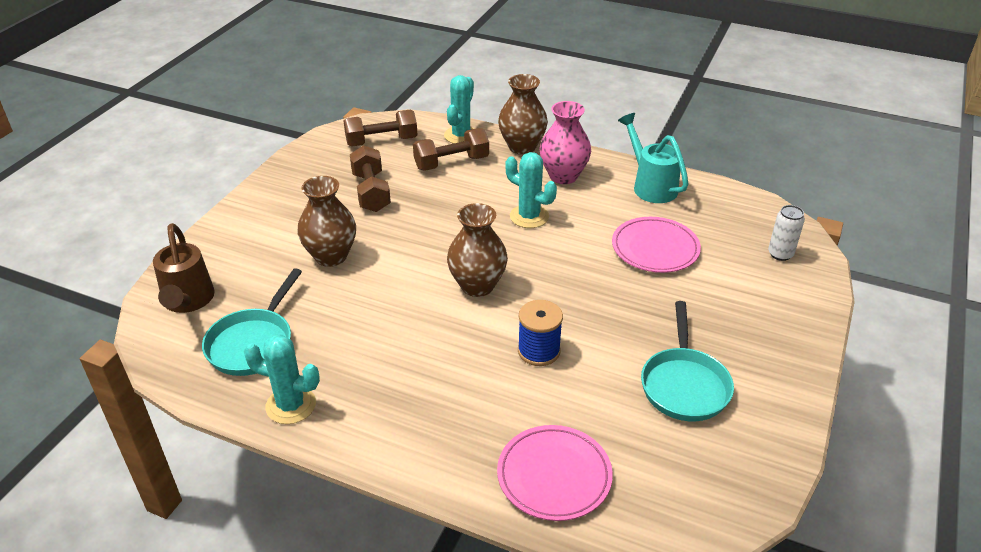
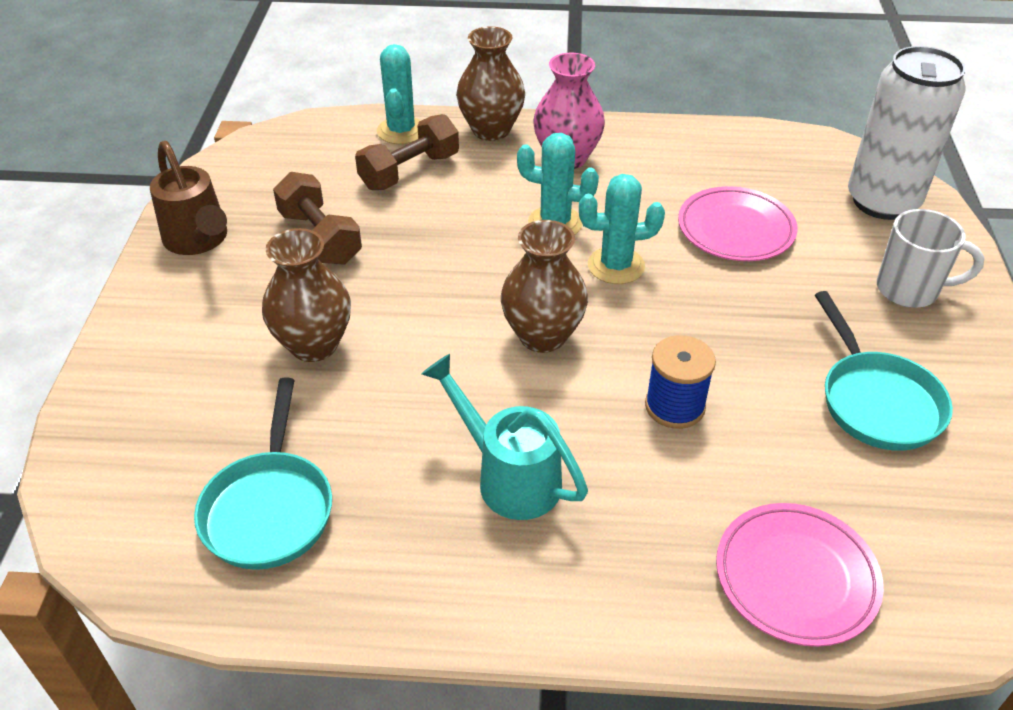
camera: 20 degrees left, 5 degrees up
(188, 302) = (130, 472): brown watering can -> brown watering can (199, 241)
(291, 405) = (379, 588): turquoise cactus -> turquoise cactus (616, 266)
(381, 141) = (295, 161): brown dumbbell -> none
(650, 185) = (681, 147): turquoise watering can -> turquoise watering can (508, 476)
(759, 319) = (909, 290): none -> white mug
(780, 254) = (882, 201): white can -> white can, size x2.23

